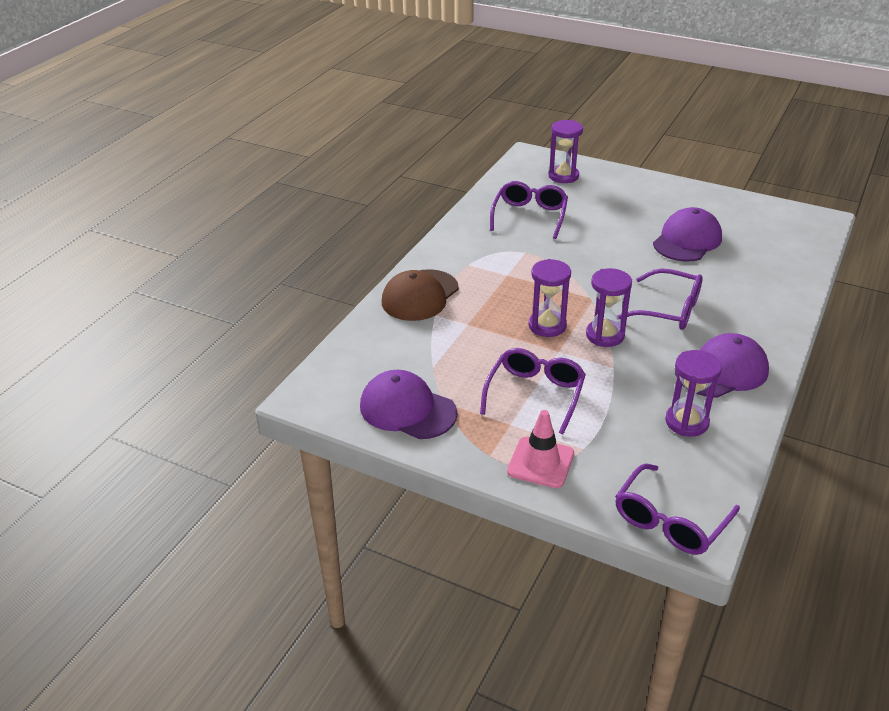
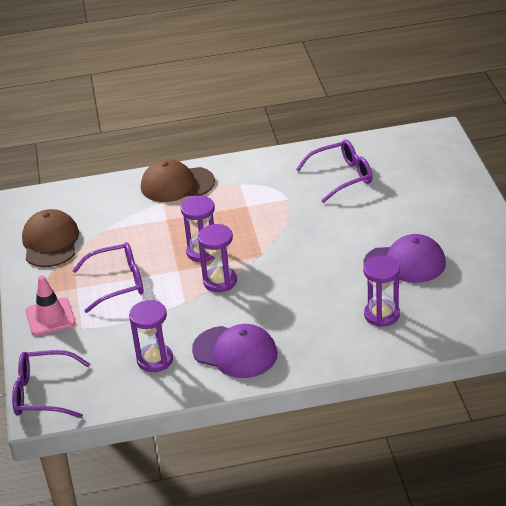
camera: 55 degrees right, 0 degrees up
(407, 409) = (50, 242): purple cap -> brown cap
(563, 176) = (427, 162): purple hourglass -> purple hourglass (381, 315)
(669, 310) = (288, 296): purple glasses -> none

